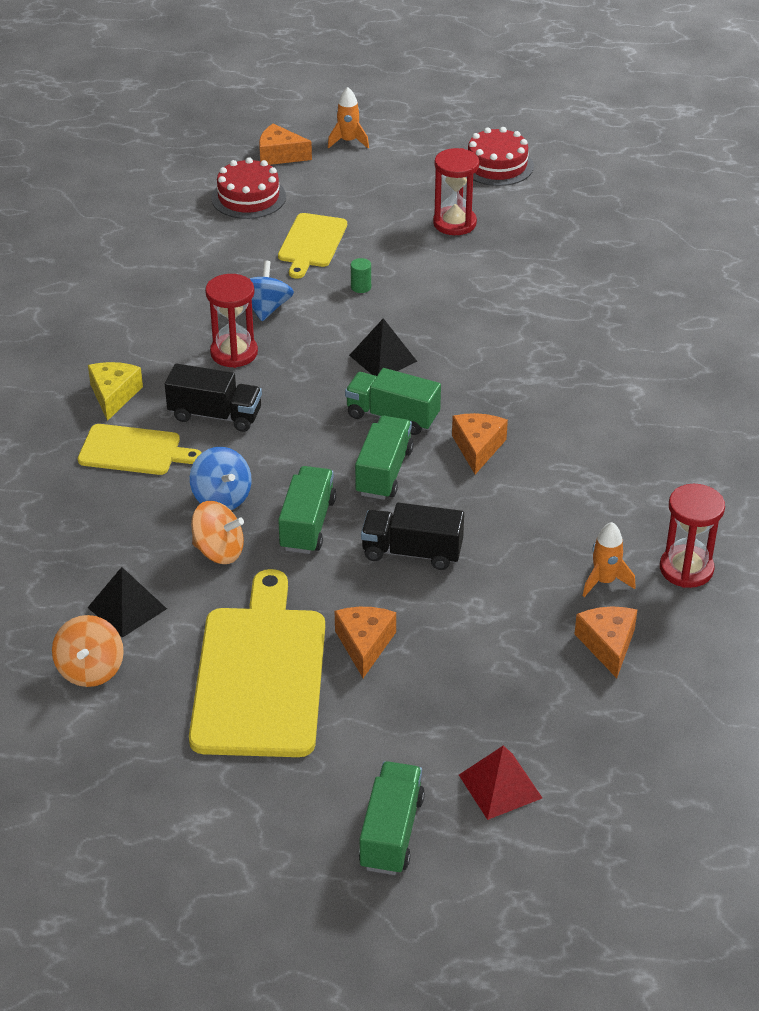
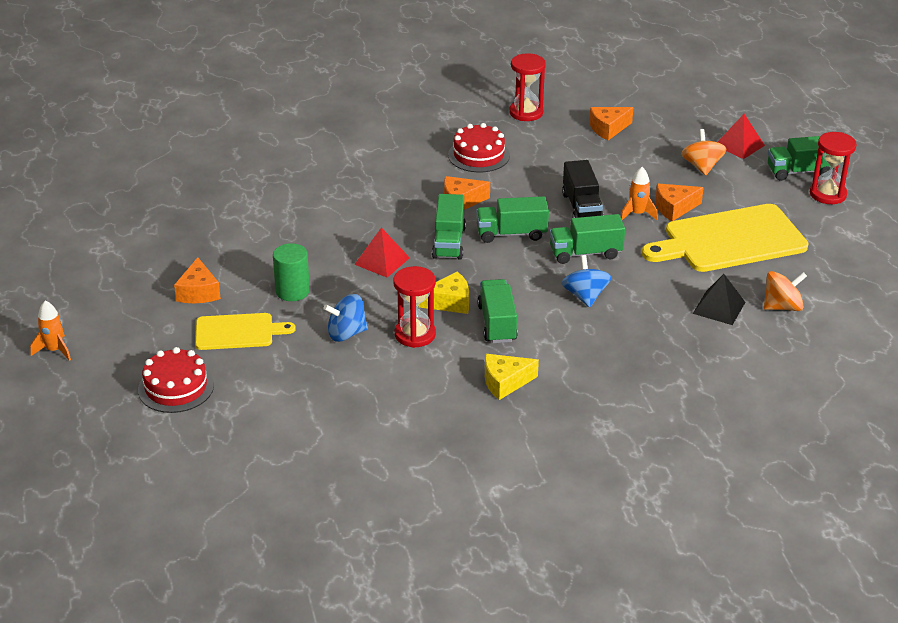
camera: 110 degrees left, 5 degrees down
(133, 451) = (563, 352): yellow cutting board -> none
(215, 415) = (497, 323): black truck -> green truck
(219, 551) = (638, 283): orange spinning top -> orange spinning top (702, 166)
(222, 498) = (585, 296): blue spinning top -> blue spinning top turned 45 degrees counterclockwise
(275, 390) = (450, 302): none -> yellow cheese
(279, 155) = (92, 387): orange cheese -> orange cheese (198, 292)
(361, 287) = (292, 291): green cylinder -> green cylinder, size x1.89
(383, 358) = (382, 261): black pyramid -> red pyramid
(454, 223) = (177, 263): red hourglass -> red hourglass (827, 194)
(497, 165) = (75, 258): red cake -> red cake (478, 155)
(604, 581) = (556, 137): orange rocket -> orange rocket (637, 214)

